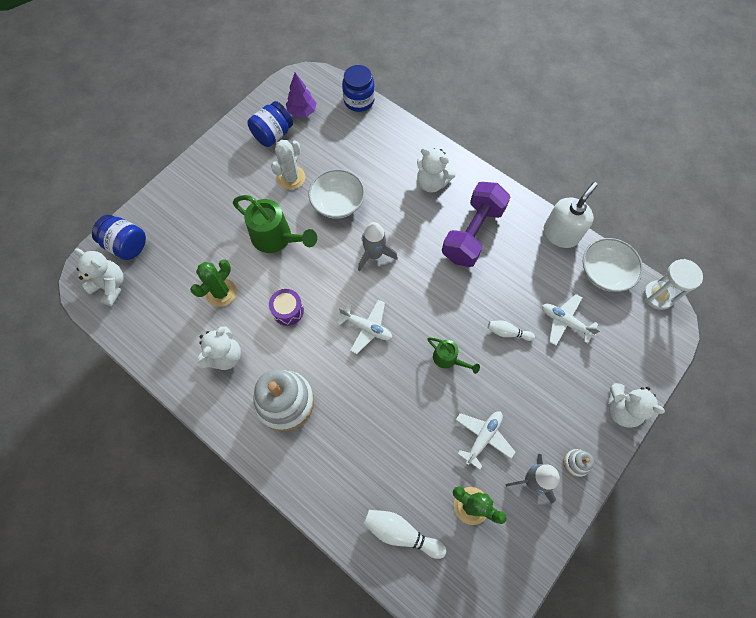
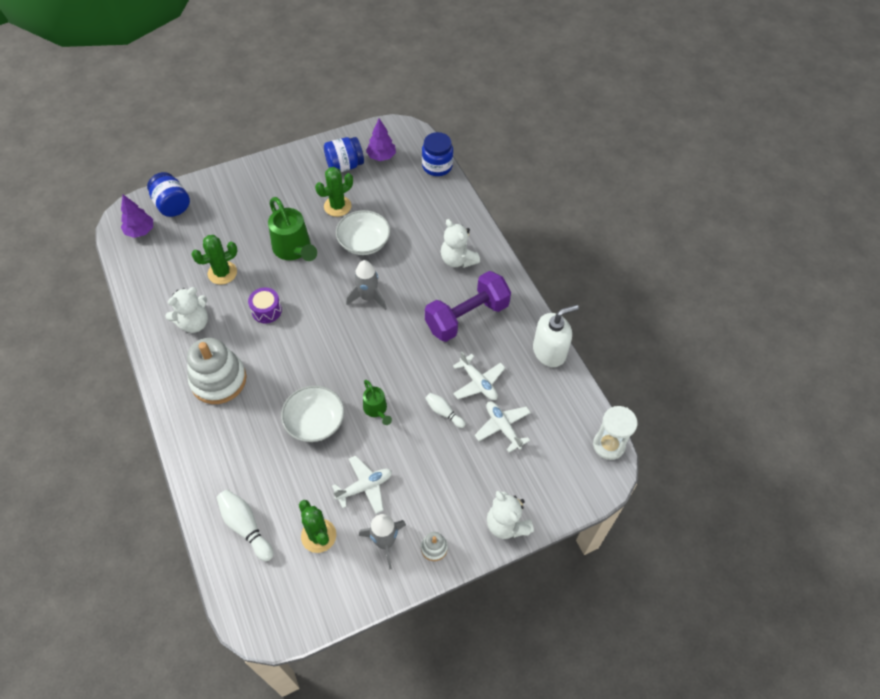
camera: 25 degrees right, 10 degrees down
(110, 286) = (140, 231): white teddy bear -> purple tree
(291, 178) = (337, 206): white cactus -> green cactus
(366, 328) = (323, 353): white plane -> white plane (478, 382)
(605, 272) = (570, 402): white bowl -> white bowl (315, 422)

